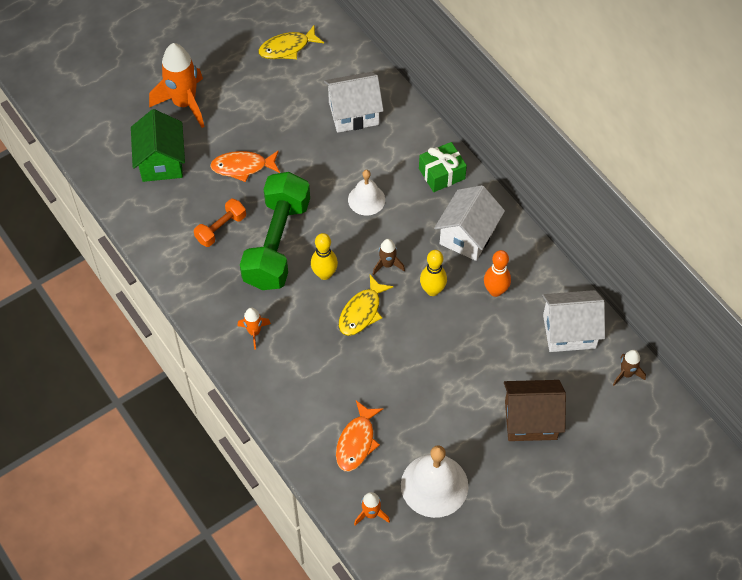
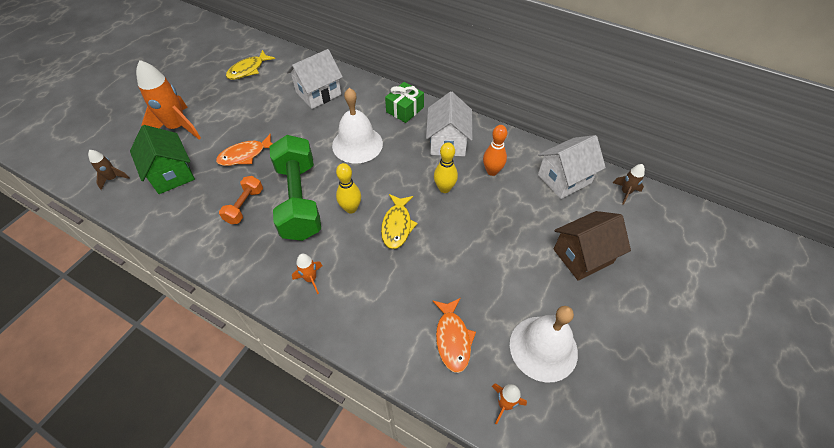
camera: 25 degrees left, 5 degrees down
(366, 199) = (357, 144): white bell -> white bell, size x1.62
(387, 264) = (398, 183): brown rocket -> brown rocket (113, 178)

